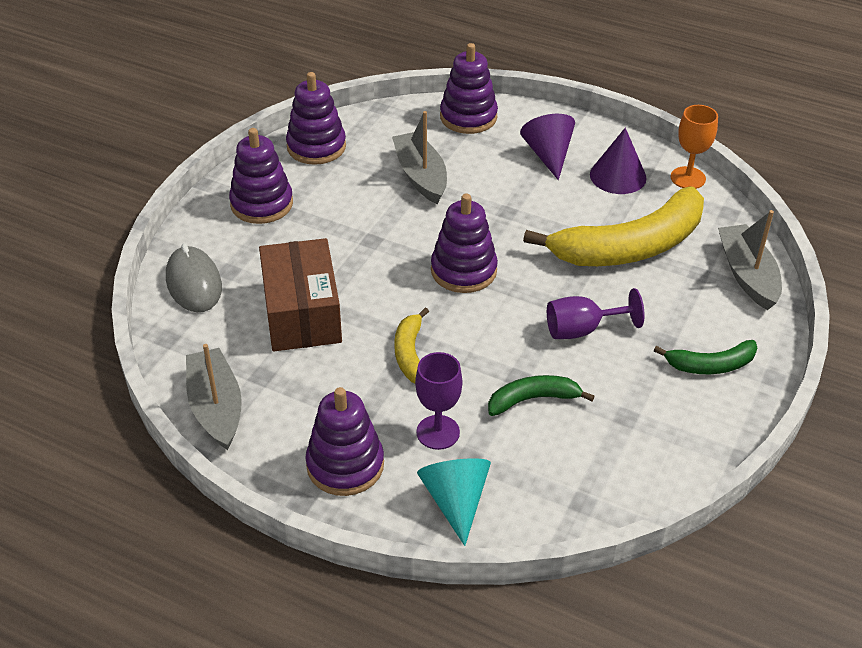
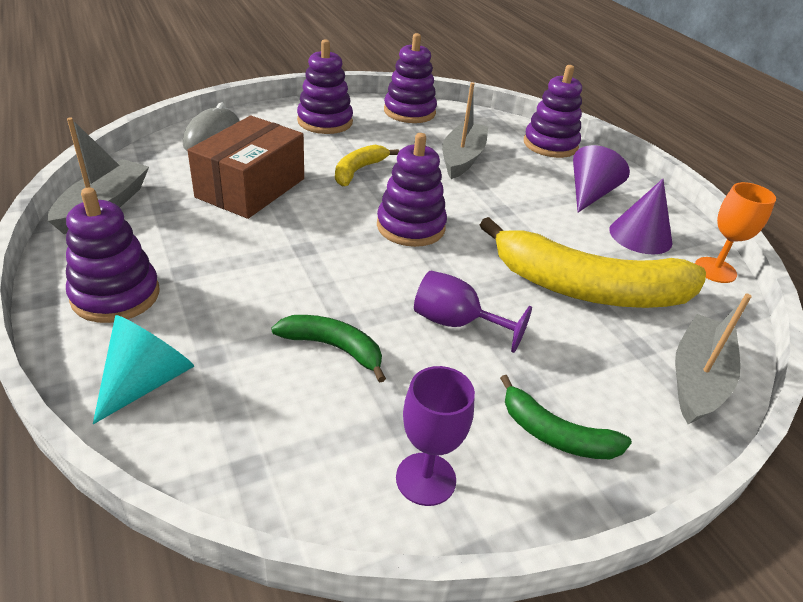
camera: 35 degrees right, 5 degrees down
(411, 355) = (284, 256): yellow banana -> yellow banana (358, 171)
(438, 432) = (218, 320): purple goblet -> purple goblet (425, 479)

